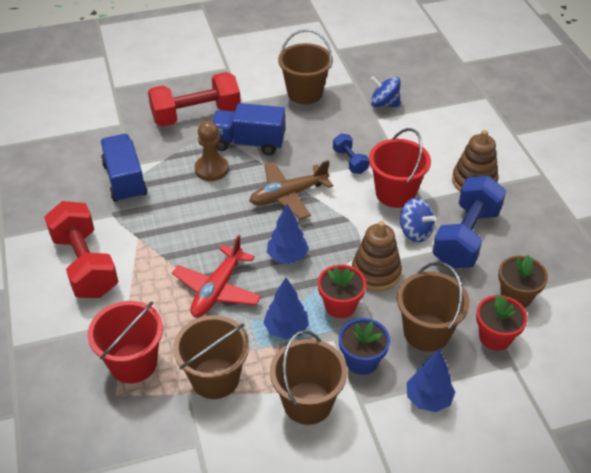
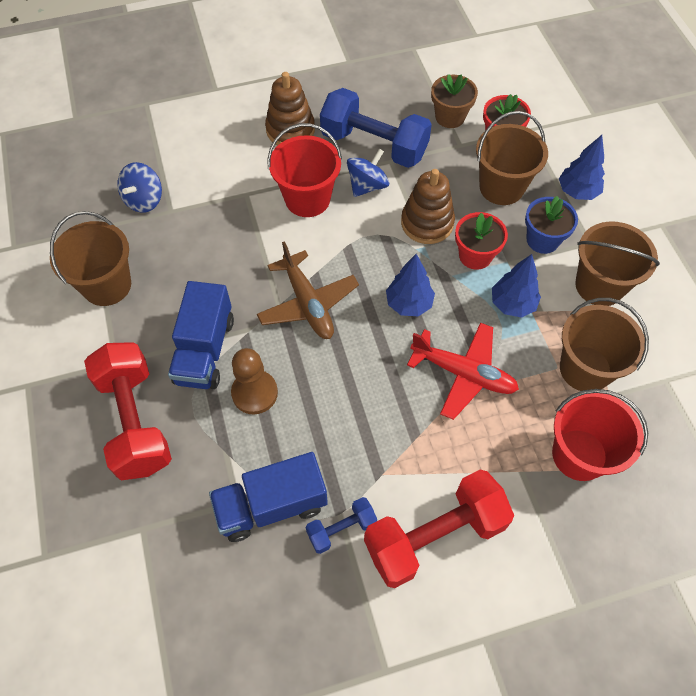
camera: 90 degrees left, 15 degrees up
(350, 161) = (250, 239): blue dumbbell -> blue dumbbell (341, 529)

